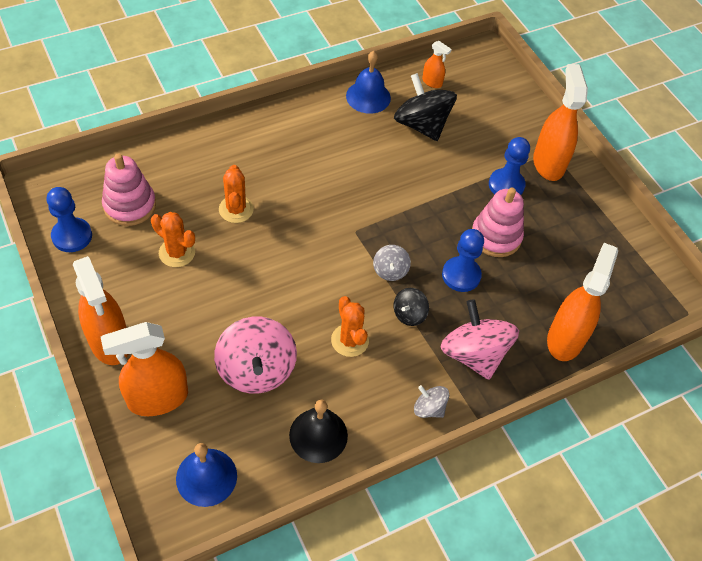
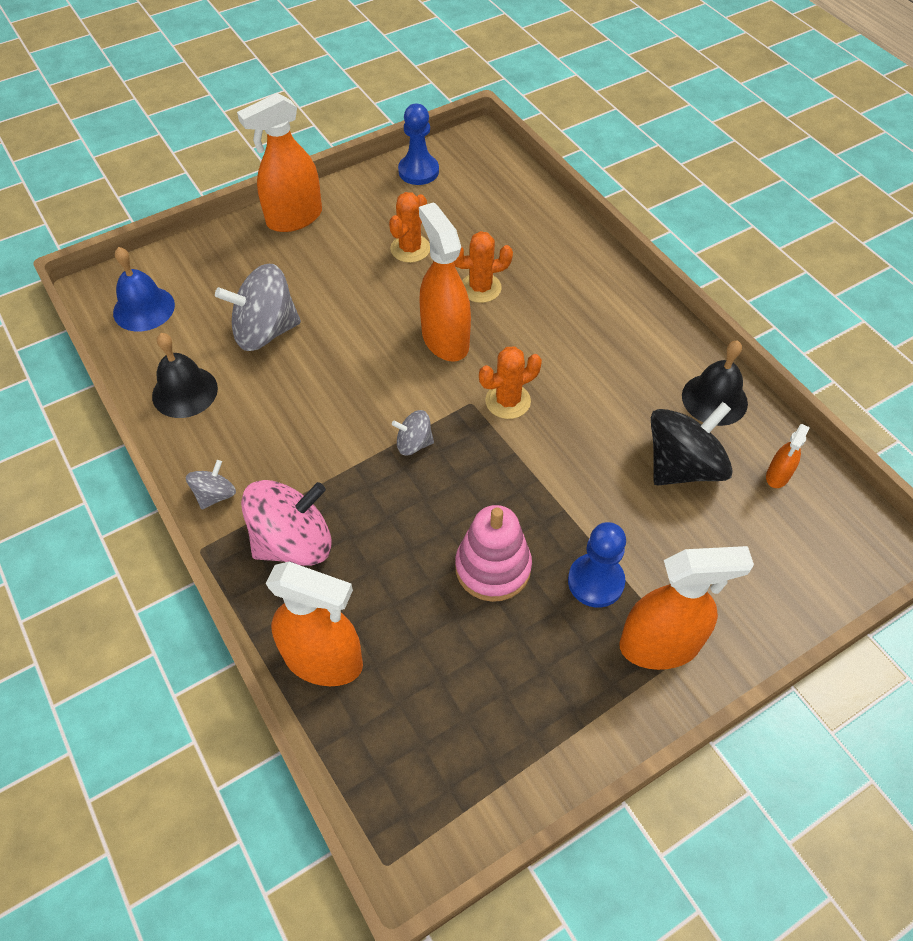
camera: 90 degrees right, 0 degrees up
(130, 205) = (467, 204): pink stacking toy -> none
(157, 398) = (231, 261): orange spray bottle -> orange spray bottle (445, 339)
(256, 370) = (265, 331): pink spinning top -> grey spinning top
(350, 340) = (307, 410): orange cactus -> orange cactus (508, 401)
(368, 97) = (714, 399): blue bell -> black bell
(409, 314) = (349, 467): black spinning top -> none
(461, 275) = (417, 524): blue pawn -> none

